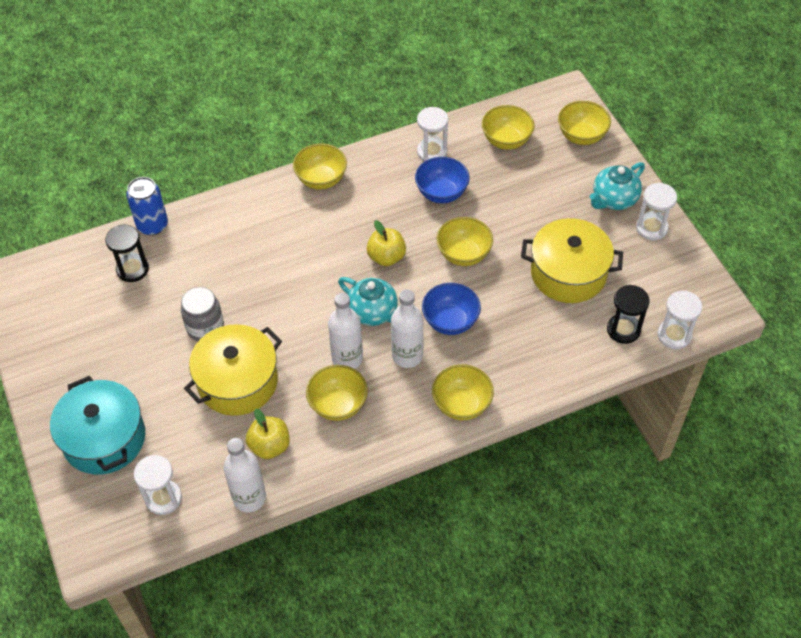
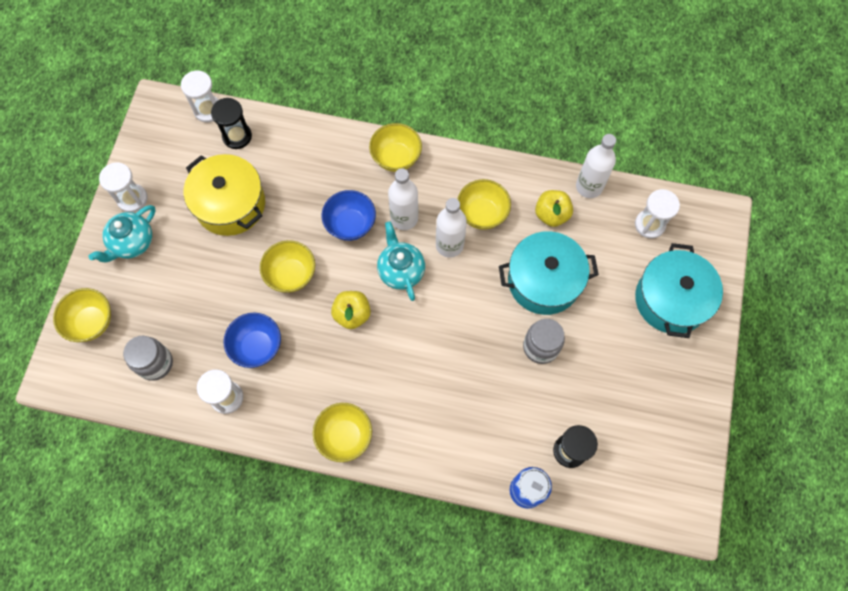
camera: 145 degrees left, 15 degrees up
(237, 382) = (544, 281): yellow pot -> turquoise pot
(506, 140) = (155, 363): yellow bowl -> grey jar
(614, 199) = (132, 243): turquoise teapot -> turquoise teapot turned 135 degrees clockwise

